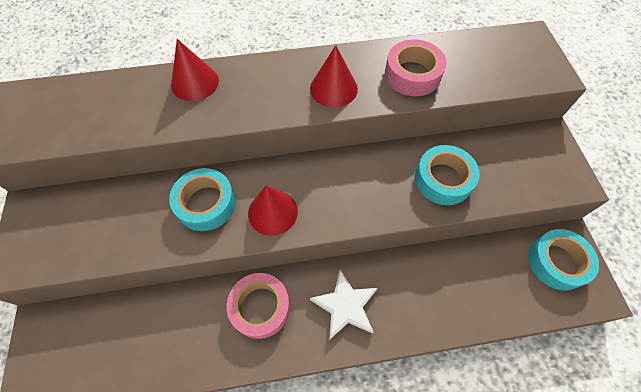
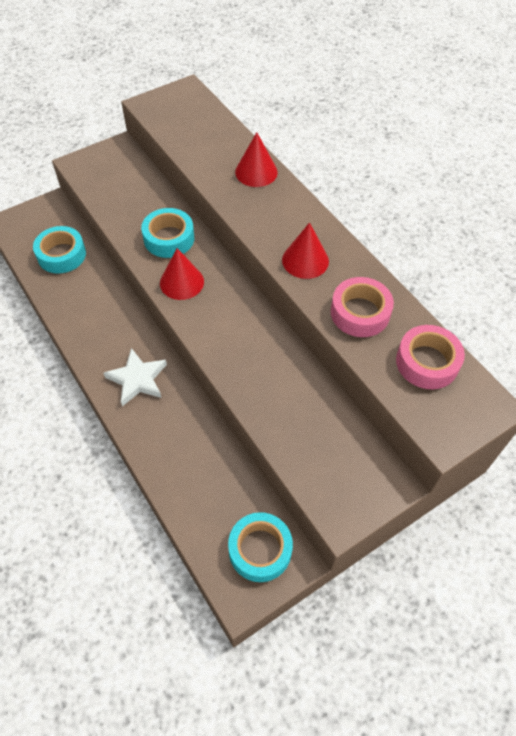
camera: 65 degrees right, 5 degrees down
(260, 307) = (113, 322): pink tape -> pink tape (427, 362)
(443, 179) = (278, 395): turquoise tape -> turquoise tape (61, 255)

